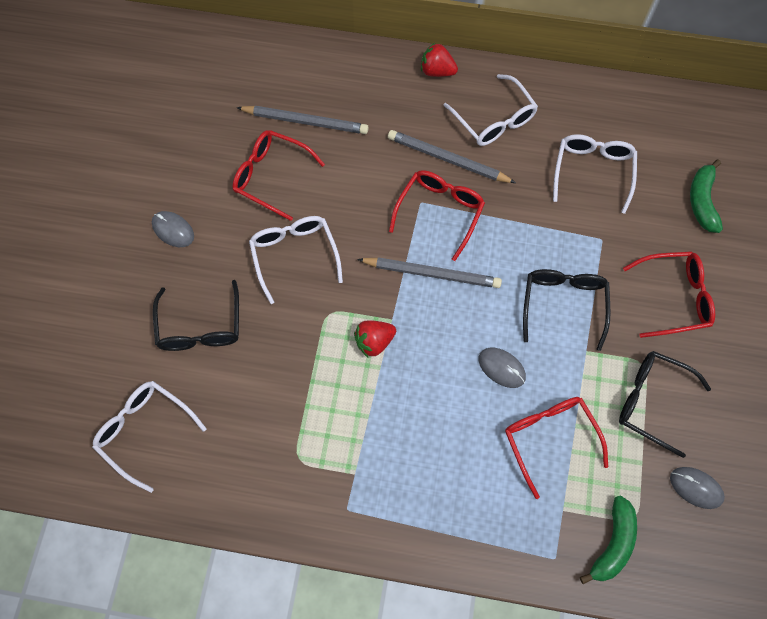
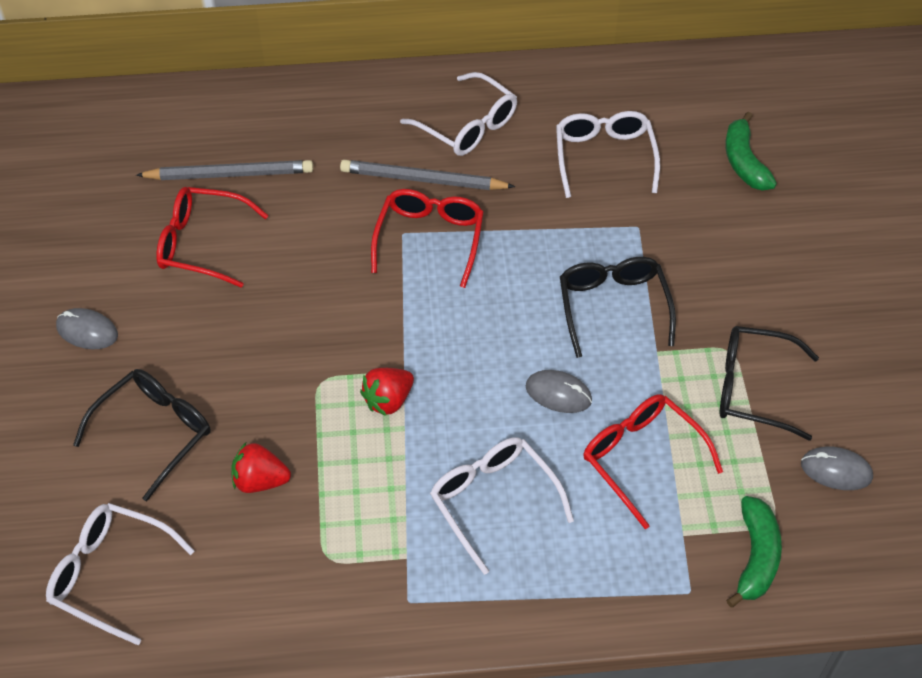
camera: 15 degrees left, 15 degrees down
(200, 326) = (153, 433): black glasses -> black glasses turned 120 degrees counterclockwise
(295, 256) = (257, 326): white glasses -> white glasses (494, 502)
(431, 274) = (439, 308): grey pencil -> none
(437, 71) = (381, 88): red strawberry -> red strawberry (260, 481)
(673, 298) = (743, 271): red glasses -> none

